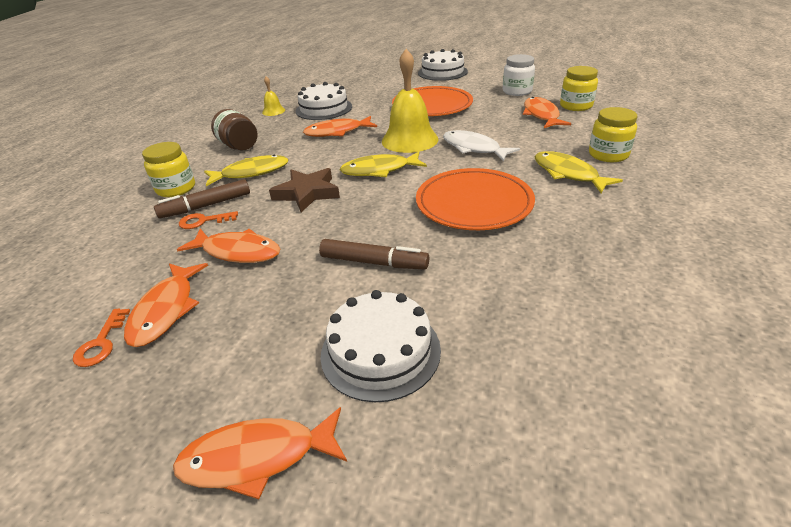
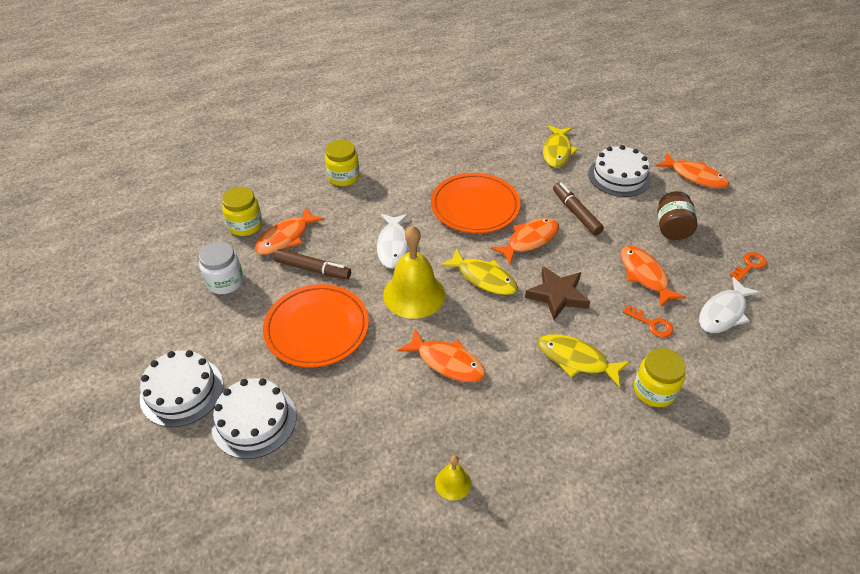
camera: 135 degrees left, 10 degrees up
(127, 269) = (723, 312): none -> white fish
(166, 310) = (708, 262): orange fish -> orange fish (529, 240)
(206, 206) = (640, 342): brown marker -> brown marker (313, 269)
(239, 146) = (553, 423): brown jar -> brown jar (672, 228)
(324, 109) = (401, 429): white cake -> white cake (254, 421)
(568, 174) = (392, 184): yellow fish -> yellow fish (557, 151)

